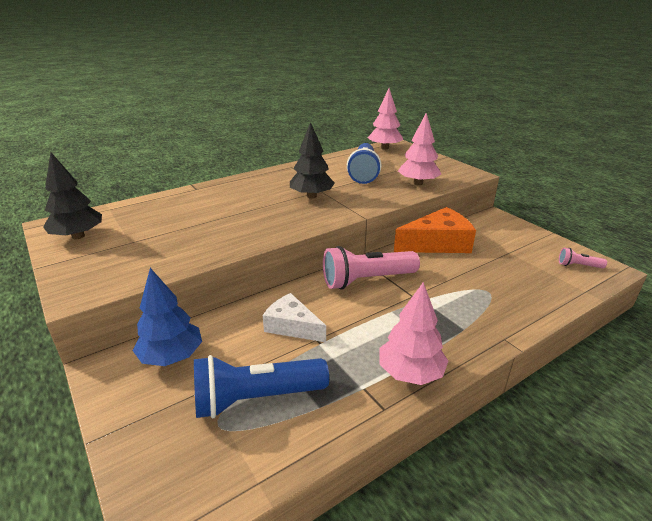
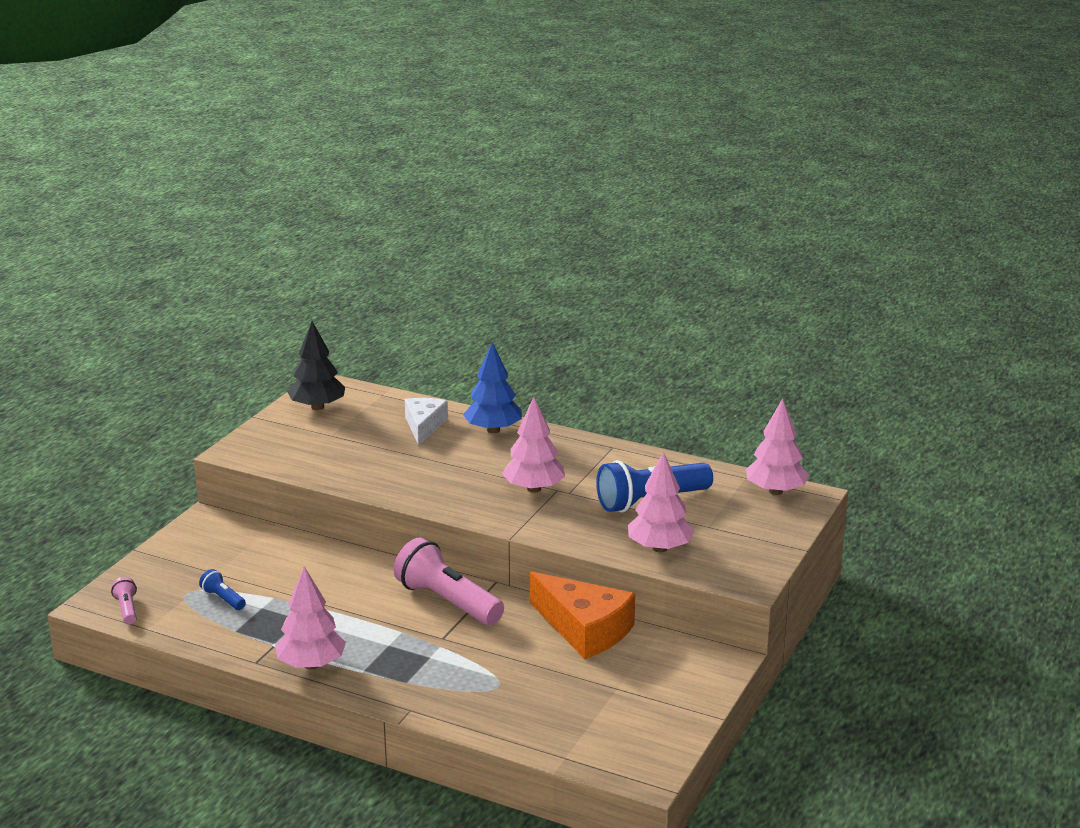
camera: 60 degrees right, 5 degrees down
(172, 356) = (240, 542): blue tree -> blue tree (493, 430)
(256, 398) = (223, 599): blue flashlight -> blue flashlight, size x0.46
(292, 326) = (328, 584): white cheese -> white cheese (424, 426)
(311, 196) = (534, 489): black tree -> pink tree
(578, 266) = (631, 747): pink flashlight -> pink flashlight (127, 609)

